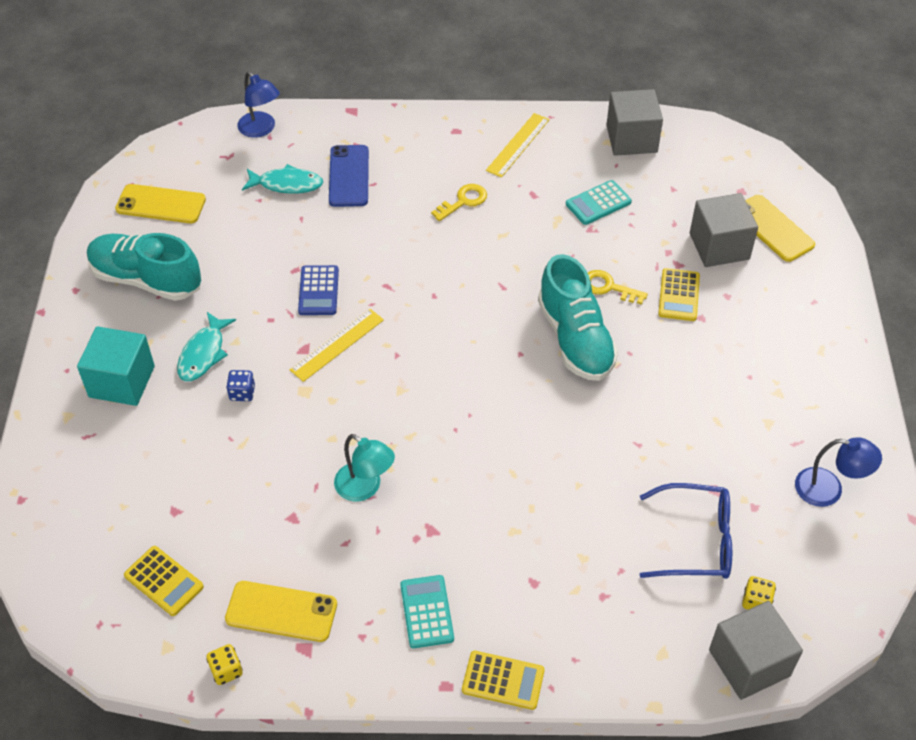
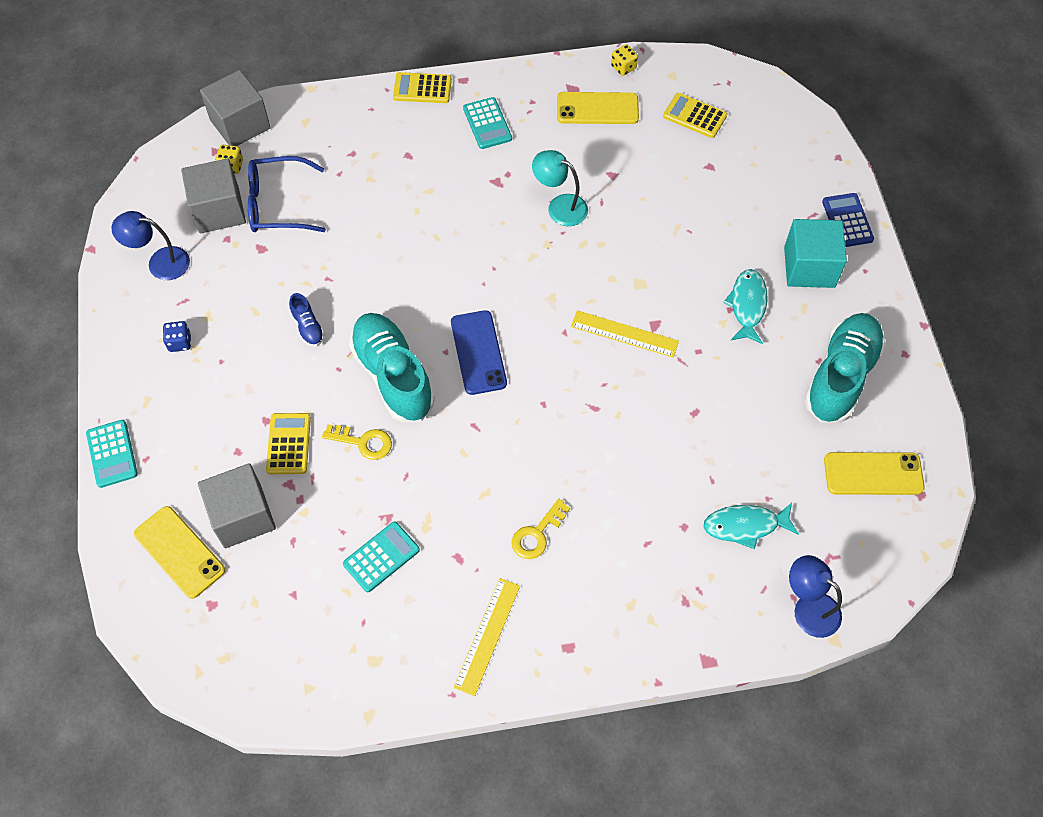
camera: 170 degrees right, 10 degrees up
(146, 279) = (840, 376): turquoise shoe -> turquoise shoe turned 75 degrees counterclockwise
(242, 393) = (695, 273): blue dice -> blue dice (180, 342)
(318, 291) = (662, 390): blue calculator -> blue calculator (847, 221)
(337, 345) = (624, 334): yellow ruler -> yellow ruler turned 75 degrees clockwise
(349, 176) = (678, 550): blue phone -> blue phone (478, 352)
(631, 139) = (346, 671): grey cube -> grey cube (219, 210)
(660, 397) = (308, 327): none -> blue shoe
(847, 309) = (112, 454): none -> turquoise calculator

